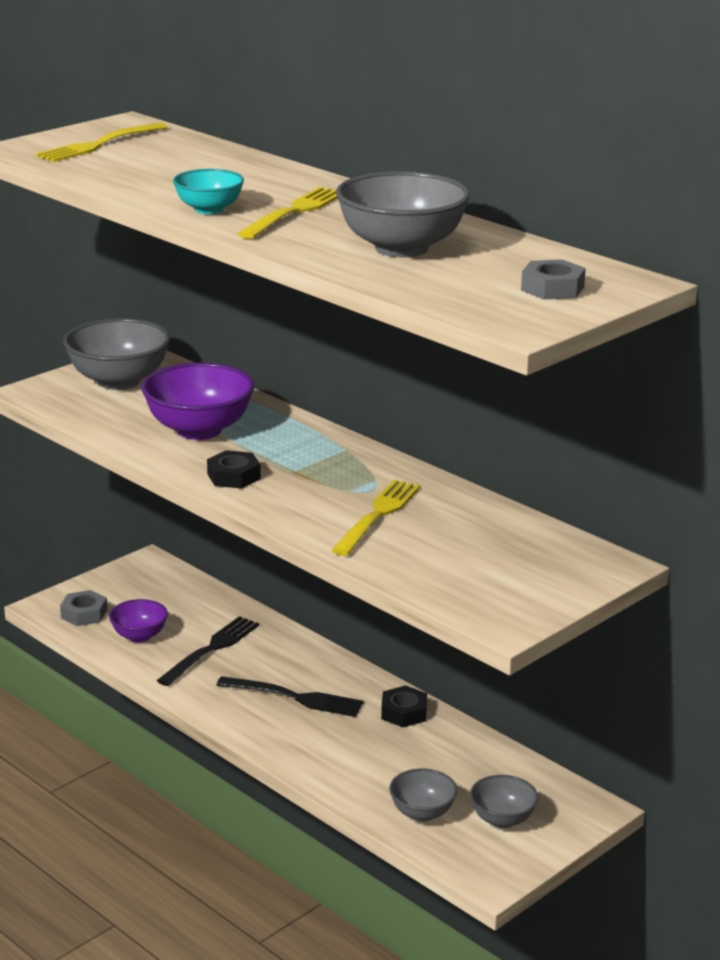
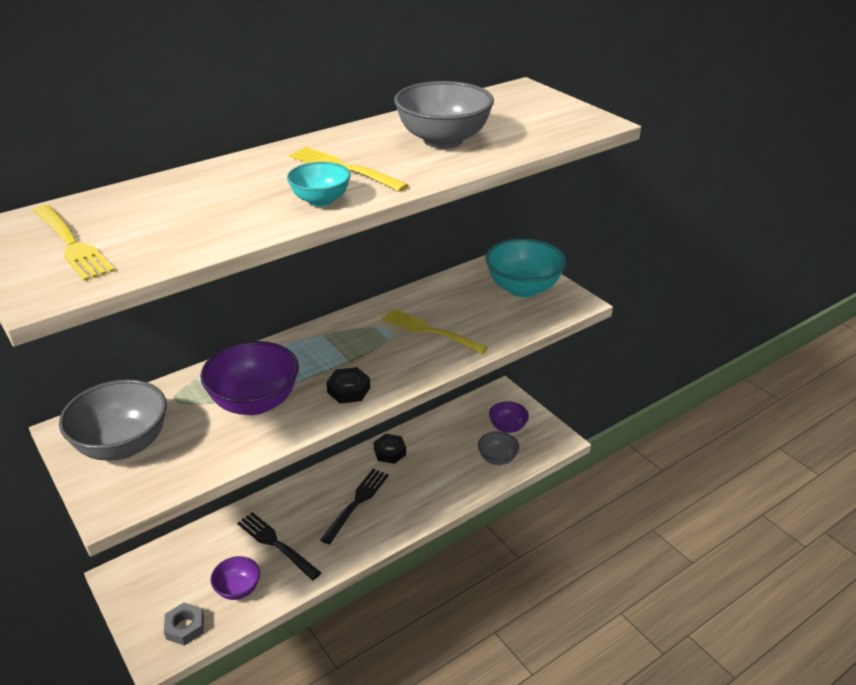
camera: 80 degrees left, 10 degrees up
(502, 819) = (507, 427): grey bowl -> purple bowl
(524, 578) = (523, 288): none -> turquoise bowl
(552, 288) = (531, 108): grey nut -> none

